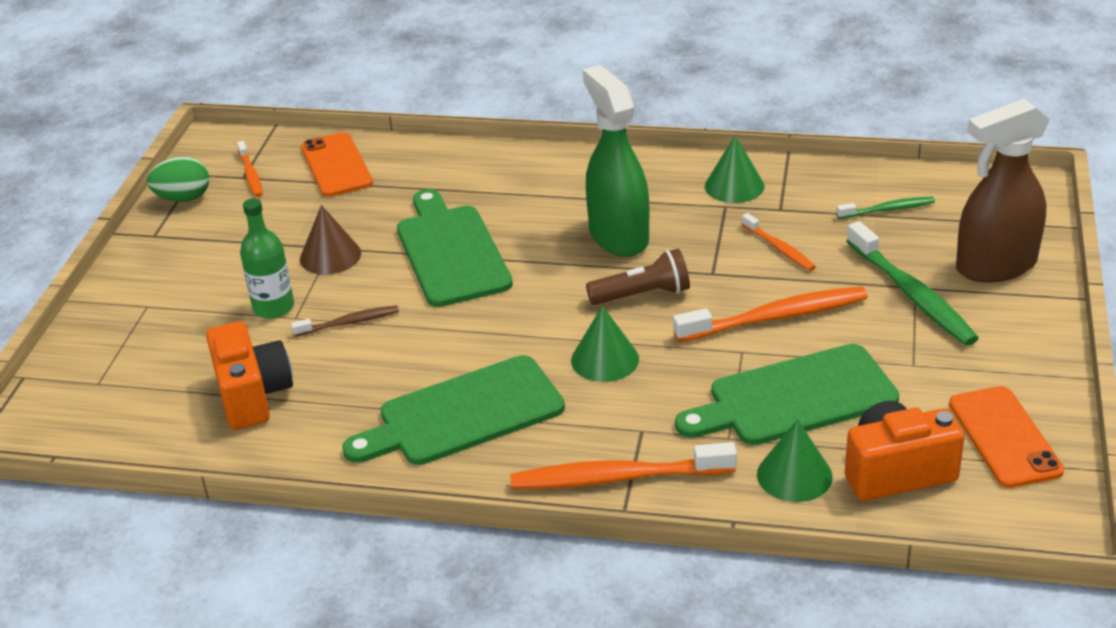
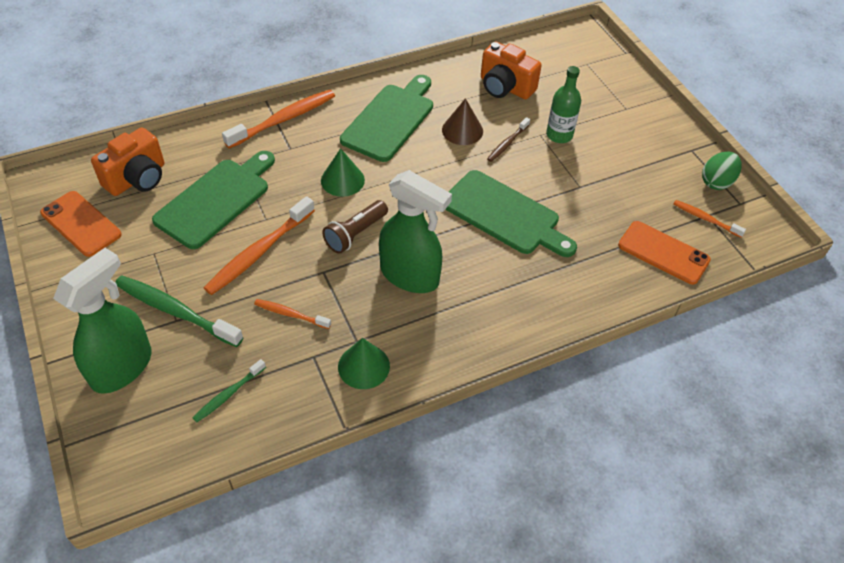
camera: 140 degrees right, 15 degrees up
(330, 256) = (572, 180): brown cone -> brown cone (462, 130)
(794, 475) = (192, 155): green cone -> none
(995, 266) = (122, 367): brown spray bottle -> green spray bottle

